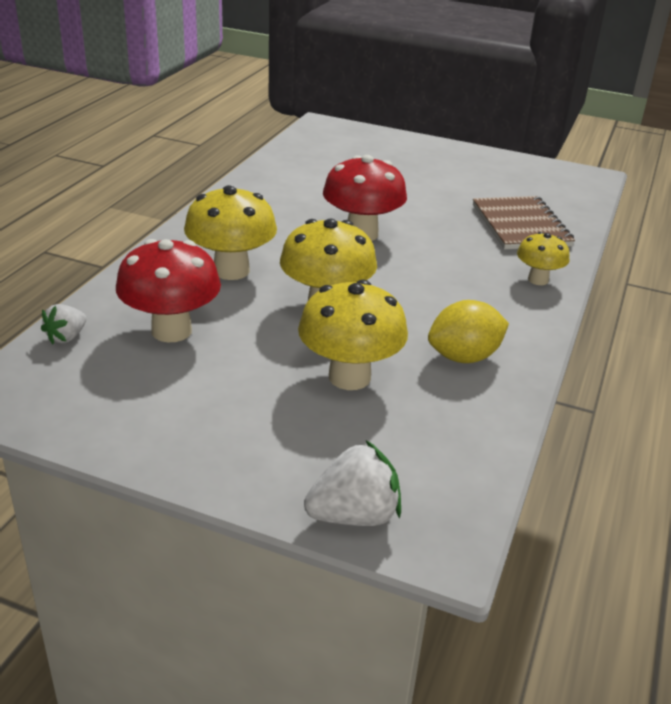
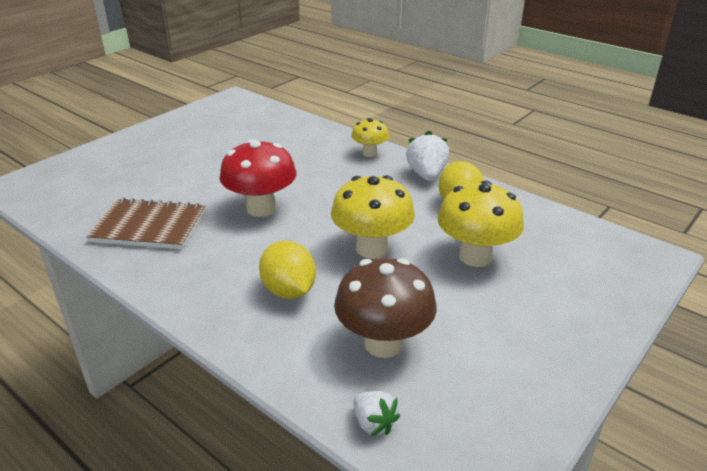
camera: 70 degrees left, 0 degrees up
(171, 331) = (383, 343): red mushroom -> brown mushroom
(231, 271) = (289, 290): yellow mushroom -> yellow lemon
(354, 516) = (632, 285): white strawberry -> white strawberry (426, 175)
(521, 226) = (290, 140): brown notebook -> brown notebook (149, 226)

